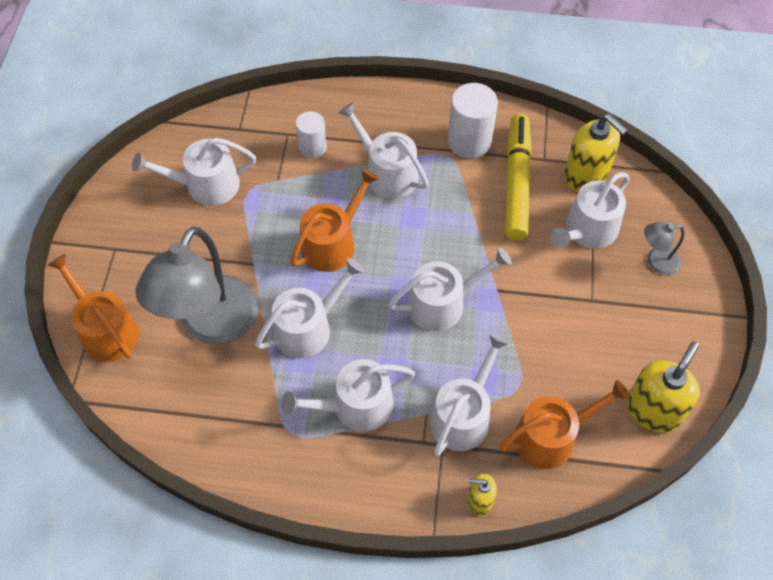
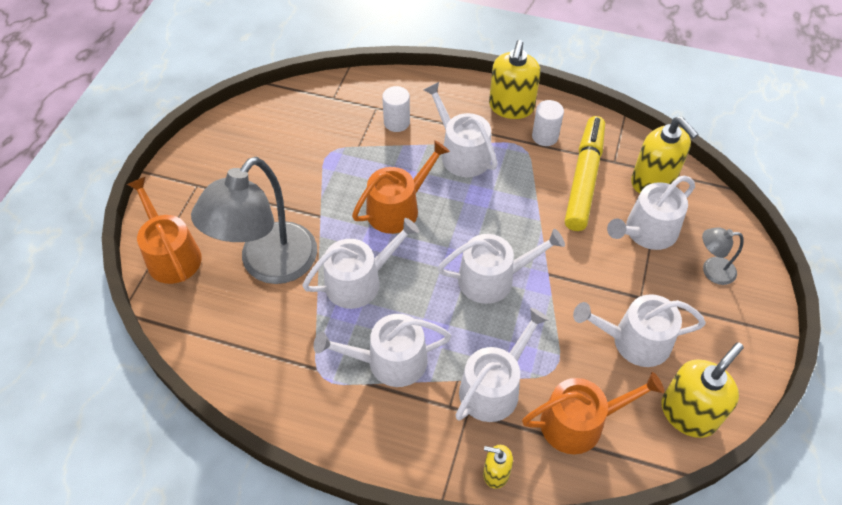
camera: 10 degrees right, 5 degrees down
(205, 185) = (292, 142): white watering can -> white watering can (634, 341)
(429, 113) = (511, 107): none -> yellow soap dispenser
(469, 141) = (545, 136): white cylinder -> white cylinder, size x0.63

